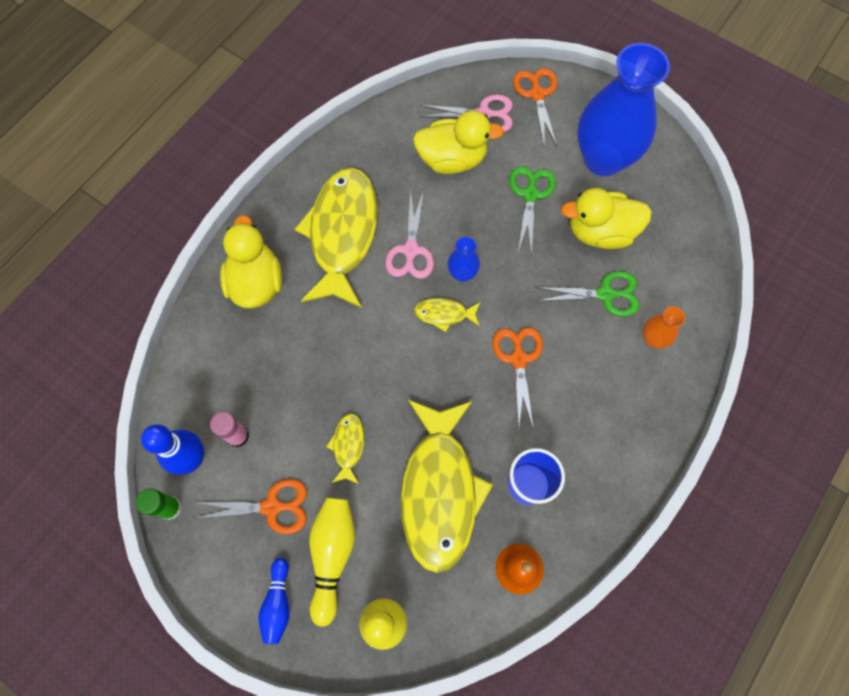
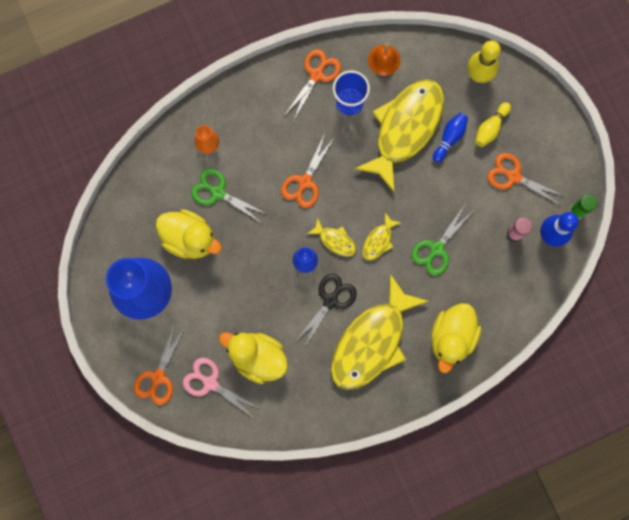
camera: 150 degrees left, 10 degrees up
(278, 604) = (536, 119): blue bowling pin -> blue bowling pin (449, 138)
(332, 555) = (490, 128): yellow bowling pin -> yellow bowling pin, size x0.66
(348, 446) = (447, 187): yellow fish -> yellow fish (378, 240)
(411, 250) = (330, 301): pink scissors -> black scissors
(530, 195) = (219, 295): green scissors -> green scissors (437, 249)
(589, 497) = (316, 75): none -> orange scissors

